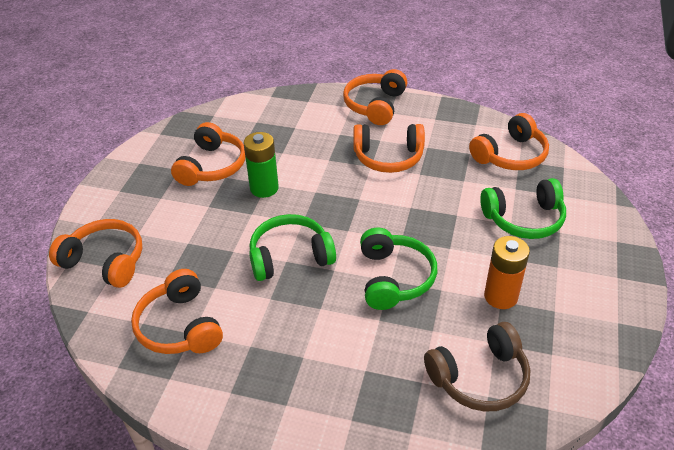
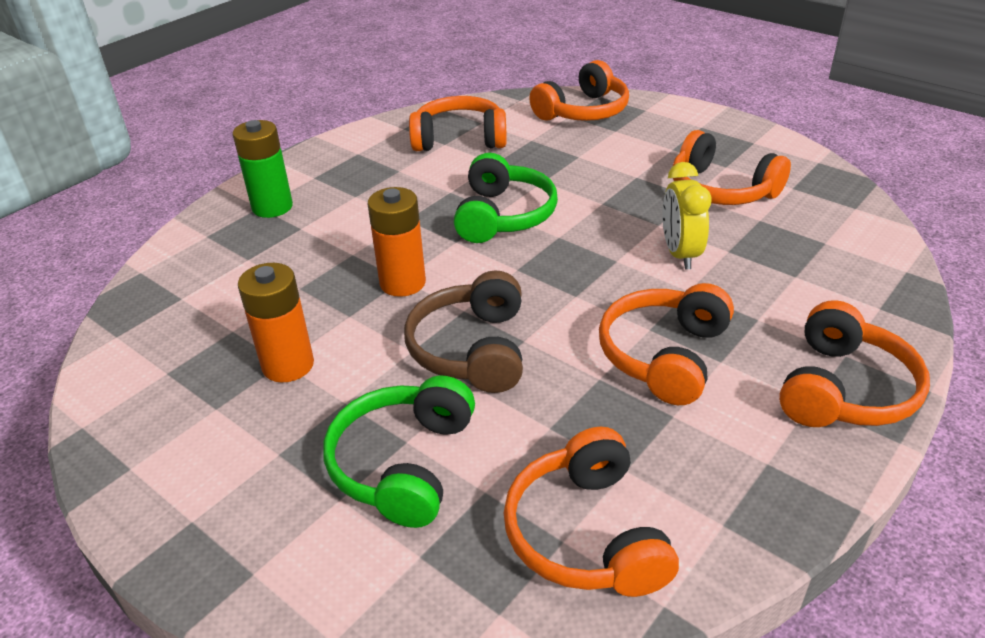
camera: 115 degrees right, 5 degrees down
(264, 188) = (649, 220): green battery -> green battery (272, 207)
(295, 169) = (680, 254): none -> yellow clock
(375, 105) = (843, 389): orange headphones -> orange headphones turned 75 degrees clockwise
(394, 278) = (402, 283): green headphones -> orange battery
(479, 377) = (206, 300): brown headphones -> brown headphones (472, 349)

